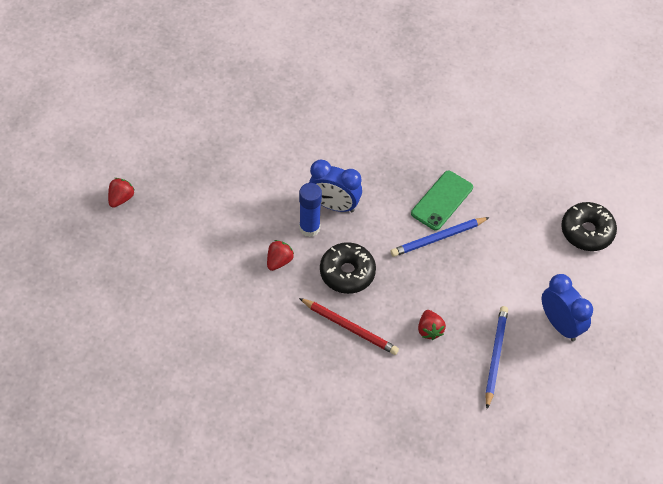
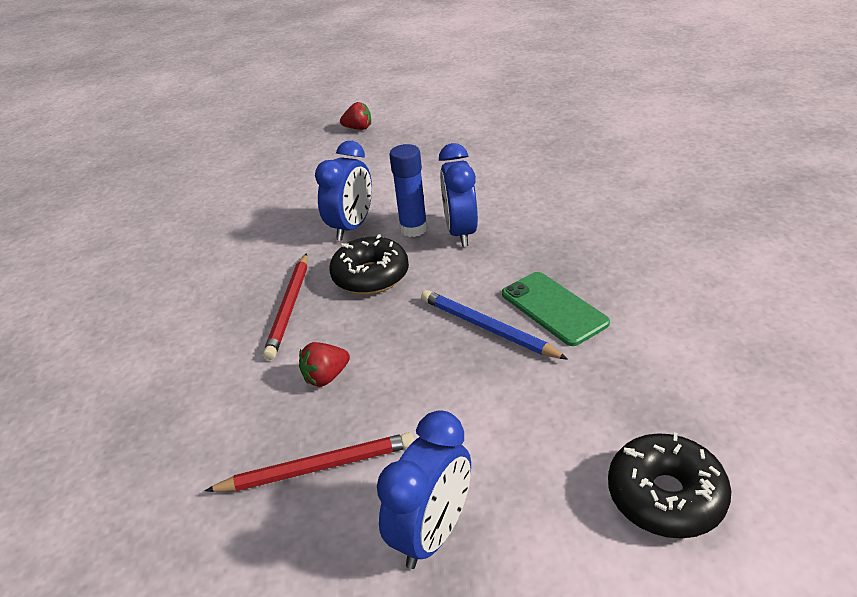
camera: 70 degrees right, 20 degrees down
(279, 261) = (352, 227): red strawberry -> blue clock
(442, 200) = (553, 308): green phone -> green phone turned 45 degrees clockwise
(495, 356) = (317, 467): blue pencil -> red pencil

